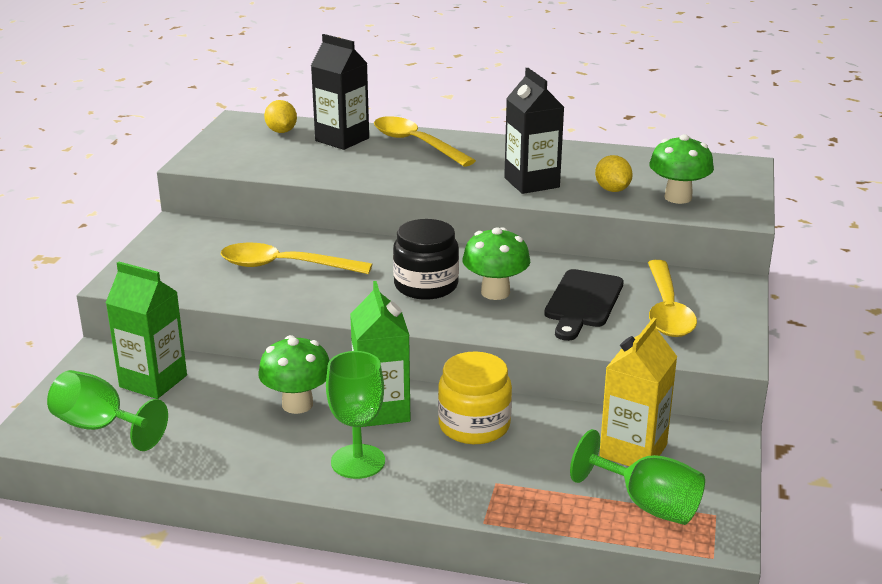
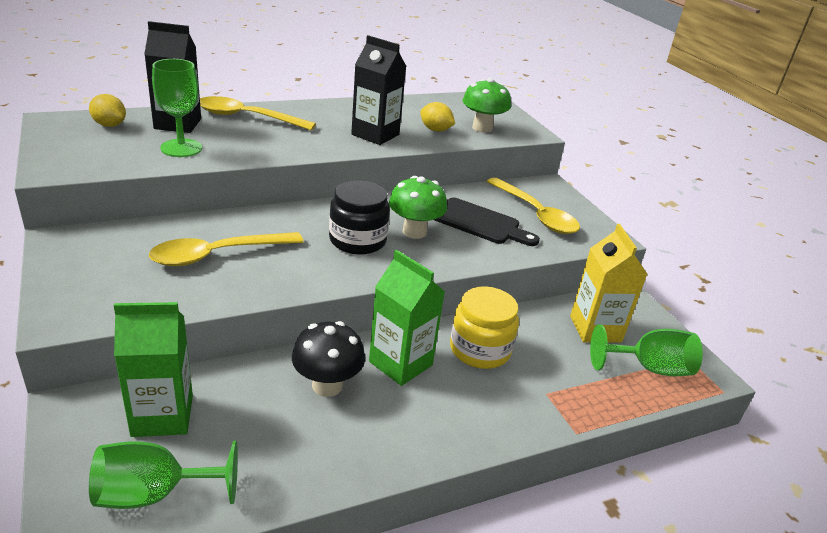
camera: 40 degrees left, 5 degrees up
(297, 404) = (327, 385): green mushroom -> black mushroom
(358, 461) = (433, 420): green goblet -> green goblet (181, 148)
(583, 302) = (480, 223): black cutting board -> black cutting board turned 45 degrees counterclockwise

